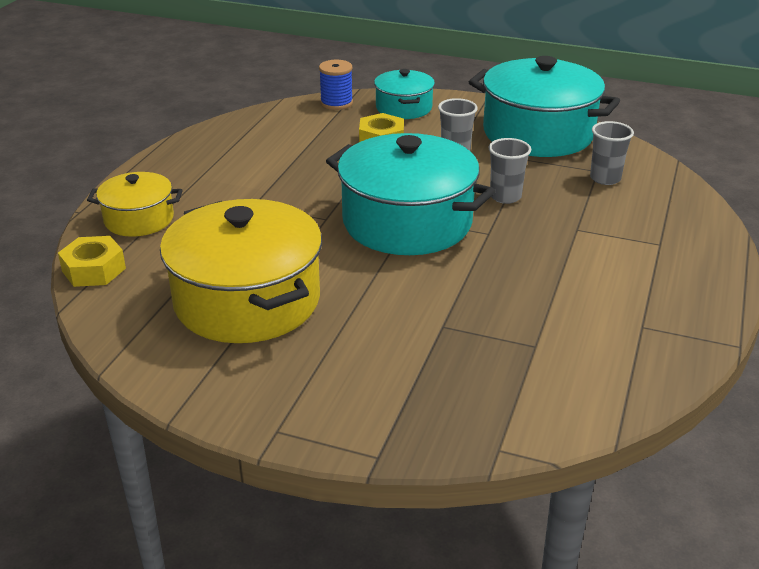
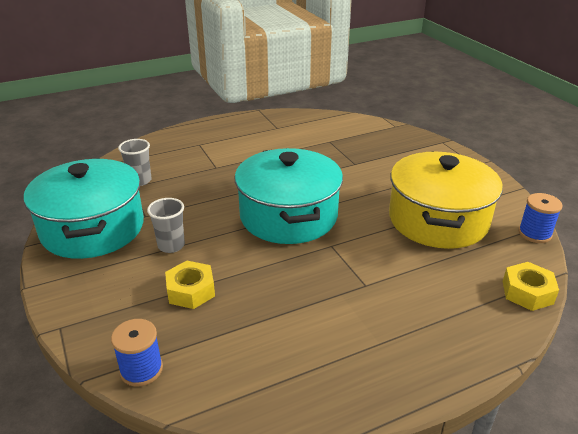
camera: 135 degrees left, 0 degrees up
(115, 344) = (534, 233): none -> blue spool
(139, 219) = (466, 323): yellow pot -> none
(404, 108) = (108, 318): turquoise pot -> none
(505, 196) = (209, 200): grey cup -> none

